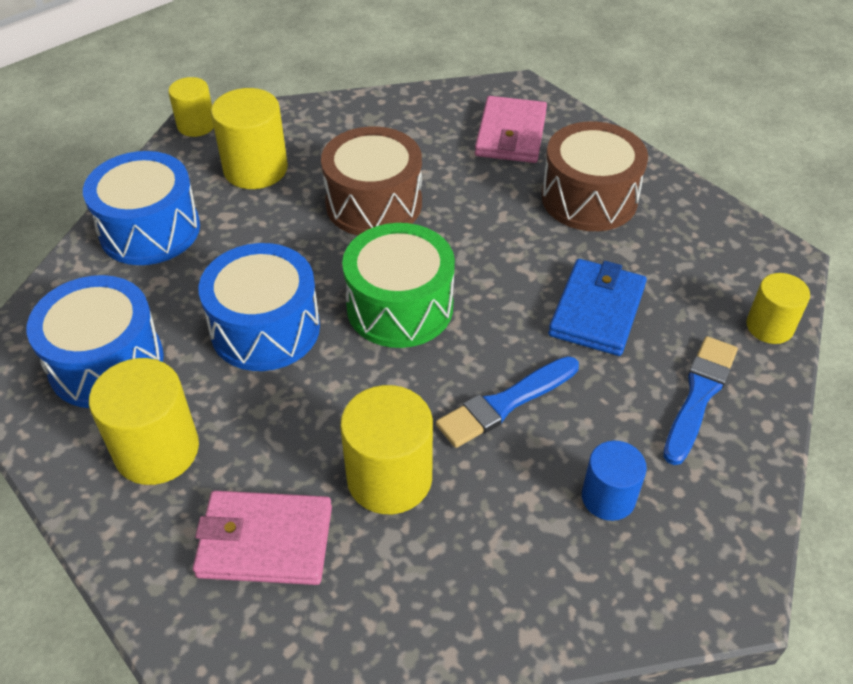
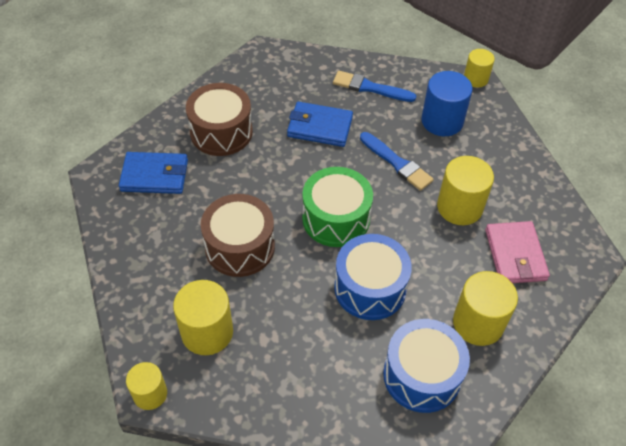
camera: 100 degrees left, 5 degrees up
(150, 230) = (288, 389): blue drum -> none
(510, 134) = (155, 175): pink wallet -> blue wallet
(608, 497) = (442, 121): blue cylinder -> blue cylinder, size x1.61
(769, 327) = (317, 60): yellow cylinder -> yellow cylinder (475, 79)

